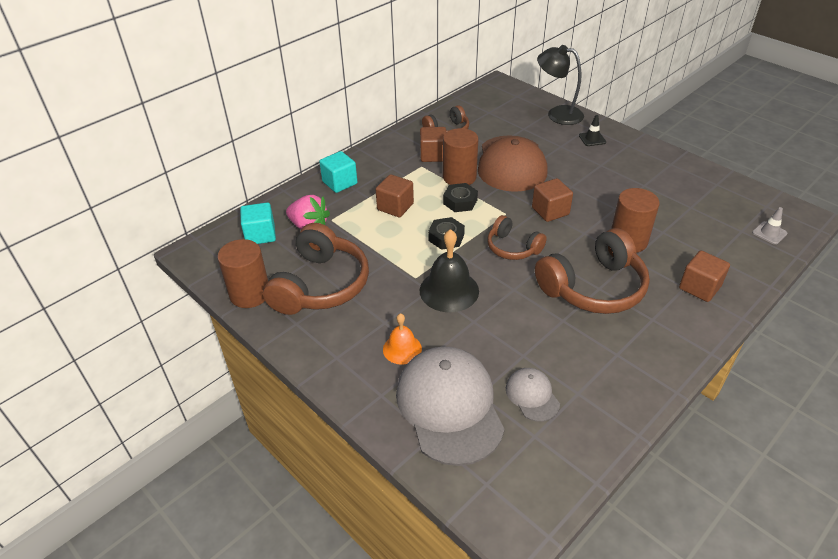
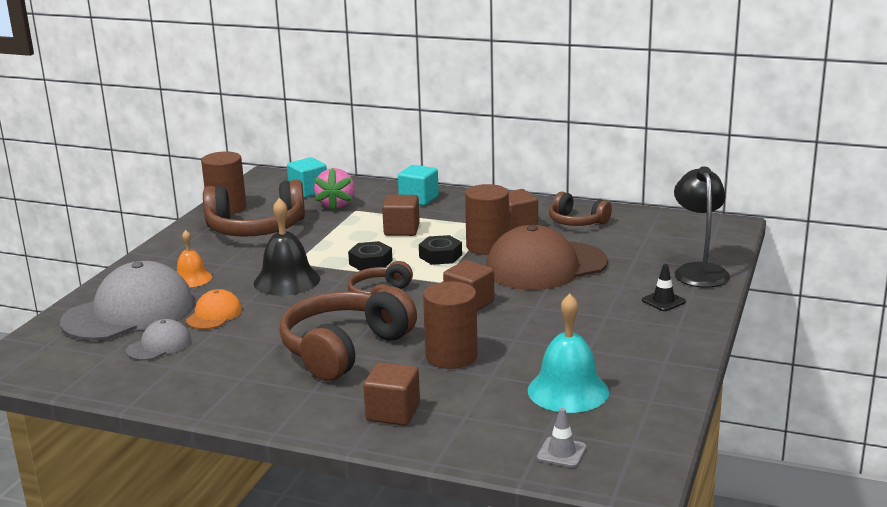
camera: 65 degrees right, 20 degrees down
(490, 348) = (214, 315): none -> orange cap
(593, 287) = (344, 349): brown headphones -> brown headphones turned 90 degrees clockwise
(695, 208) = (568, 391): none -> turquoise bell

